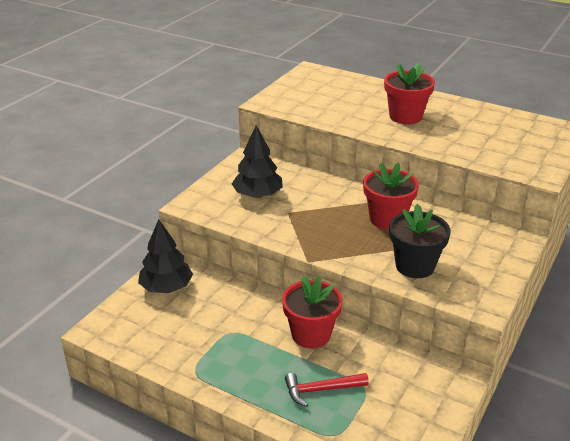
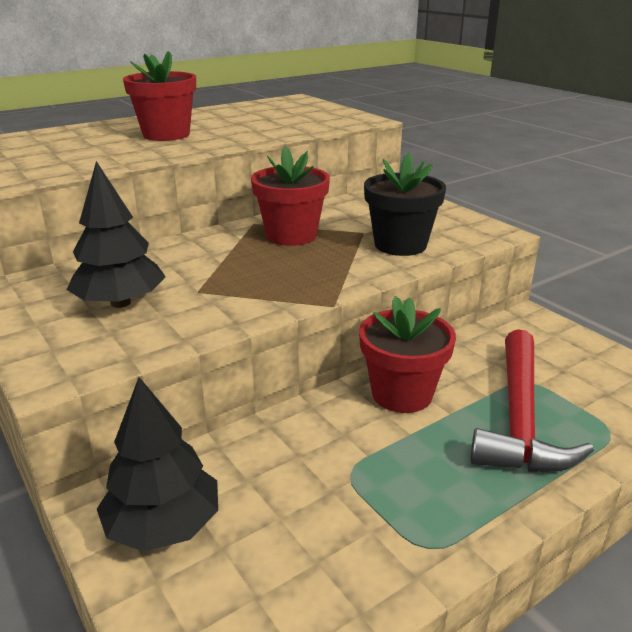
camera: 65 degrees left, 5 degrees down
(321, 390) = (519, 418): red hammer -> red hammer, size x1.73

